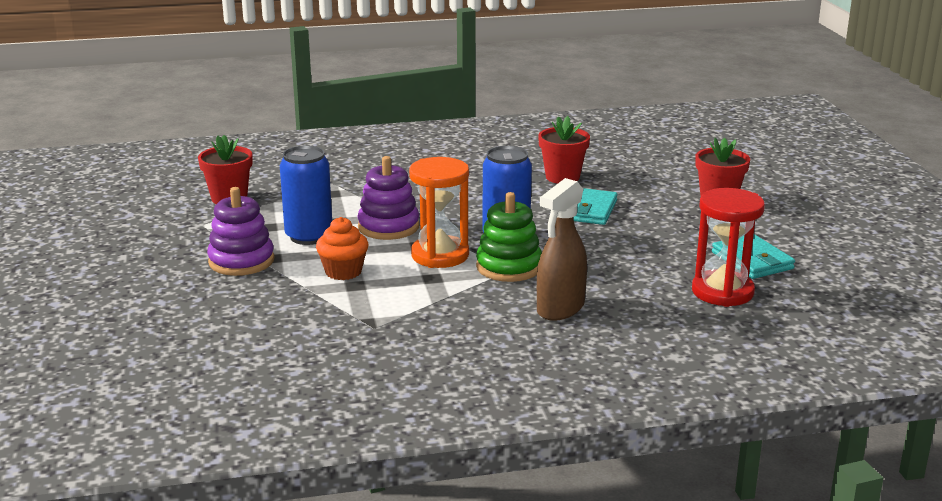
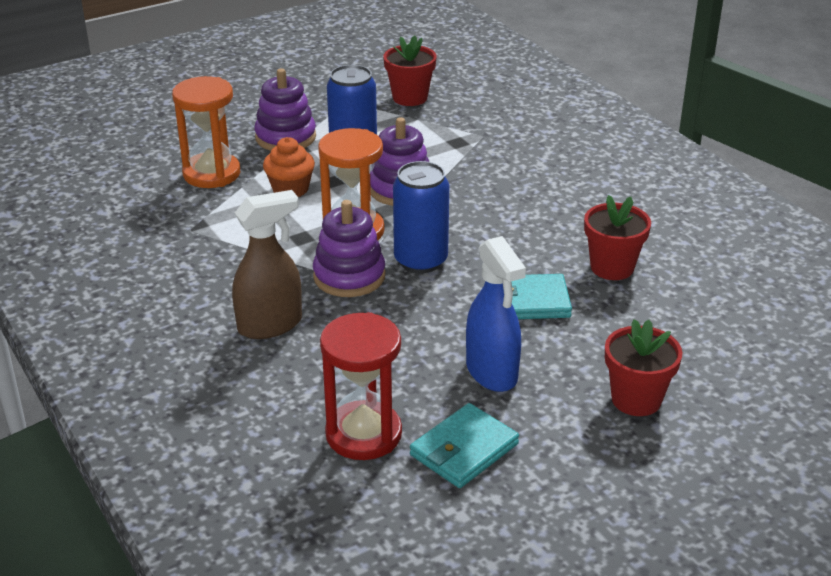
camera: 70 degrees right, 10 degrees up
(275, 305) = (211, 174): none -> orange hourglass
(509, 267) = (349, 276): green stacking toy -> purple stacking toy
(560, 308) = (270, 325): brown spray bottle -> brown spray bottle turned 135 degrees clockwise
(668, 237) = (492, 372): none -> blue spray bottle

